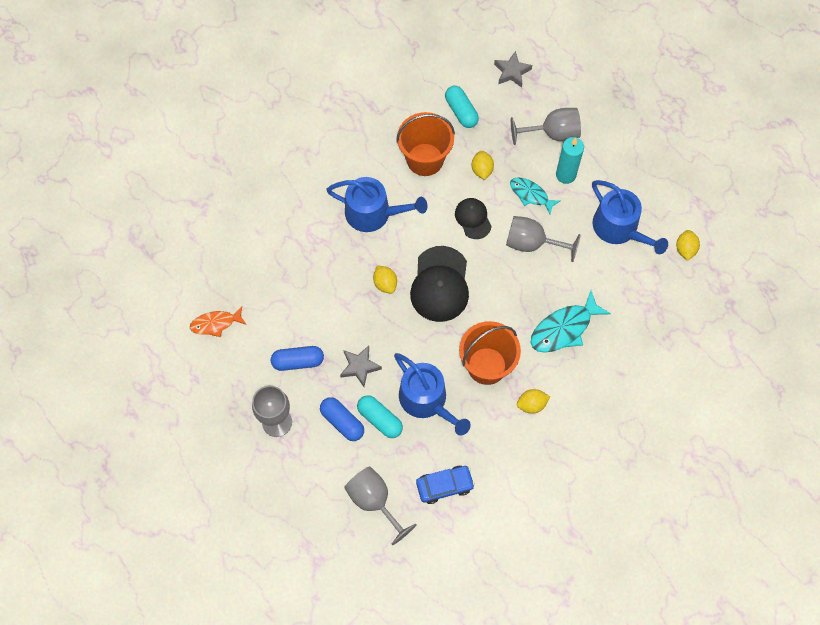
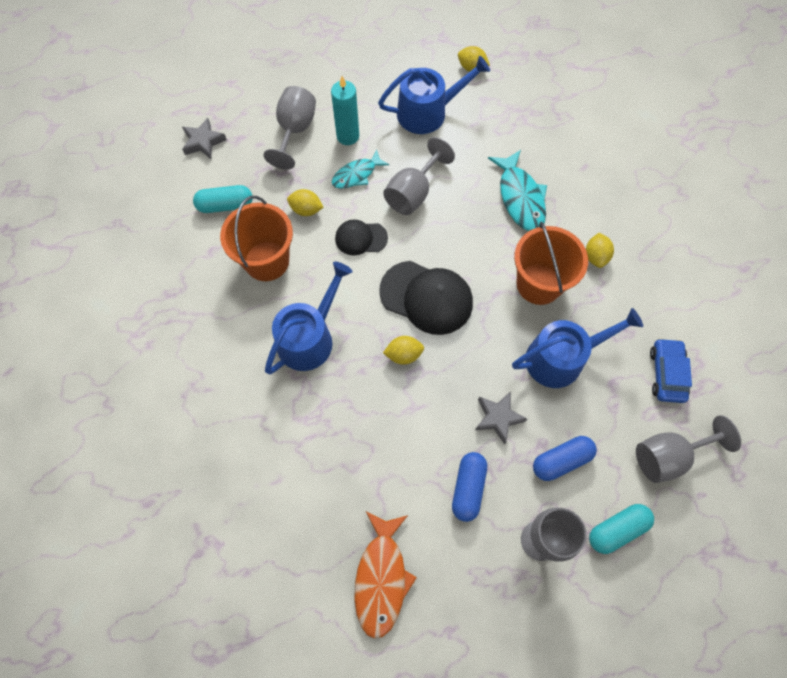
camera: 70 degrees left, 0 degrees up
(216, 323) = (381, 578): orange fish -> orange fish, size x1.55
(380, 419) = (570, 417): turquoise capsule -> turquoise capsule (617, 529)

